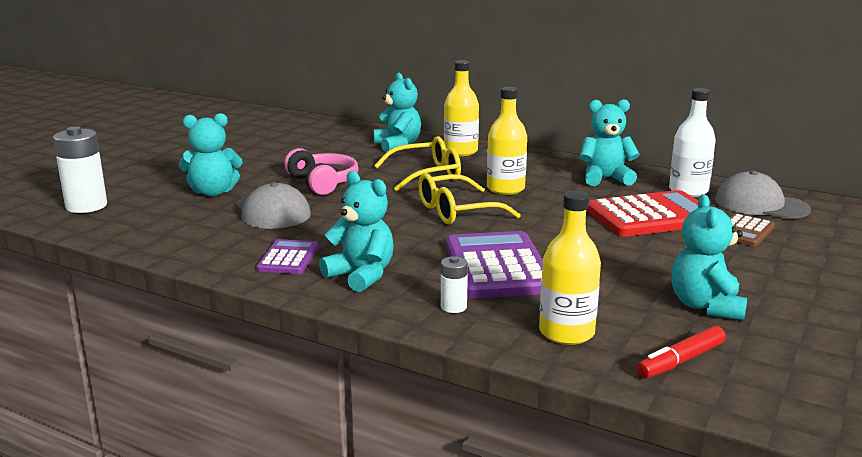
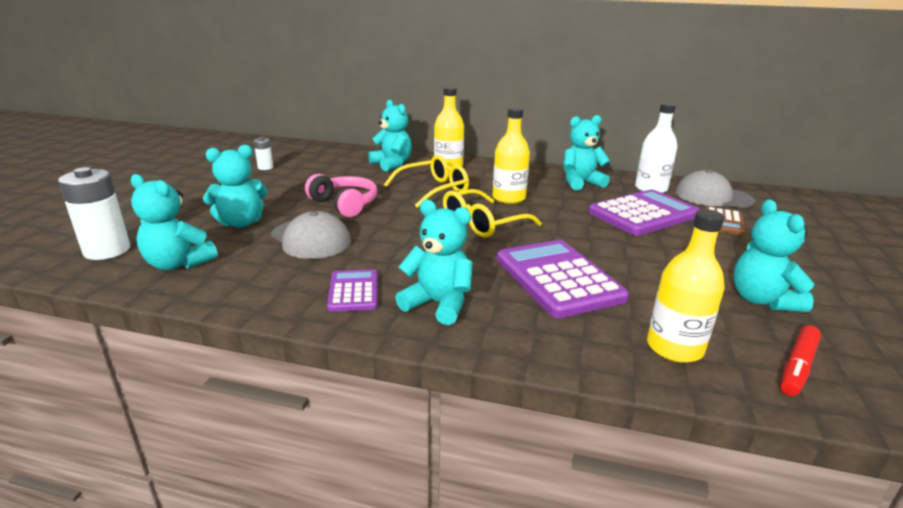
camera: 15 degrees left, 5 degrees up
(143, 222) = (178, 264): none -> turquoise teddy bear
(453, 307) = (550, 331): white battery -> white battery (265, 167)
(652, 216) = (643, 214): red calculator -> purple calculator

